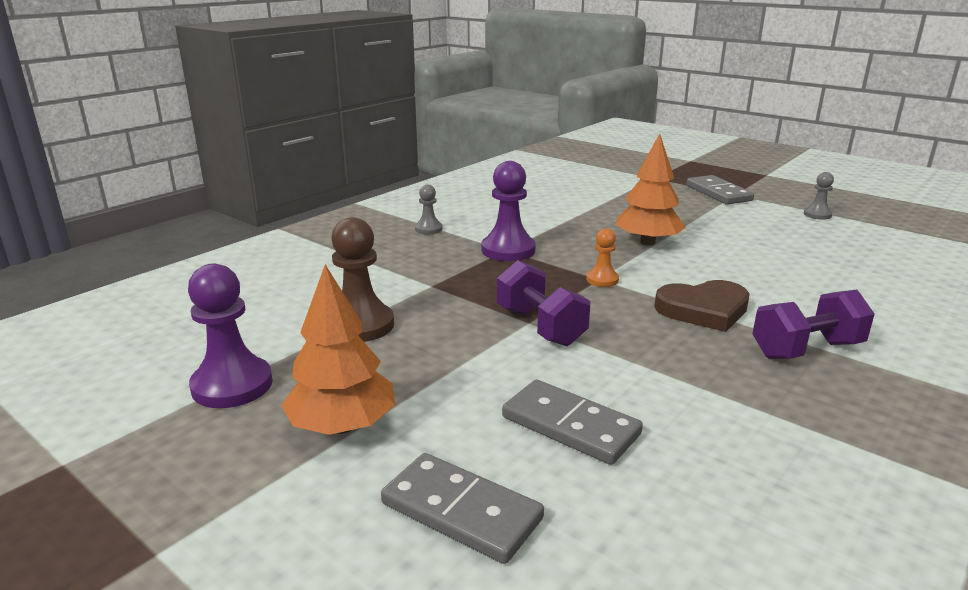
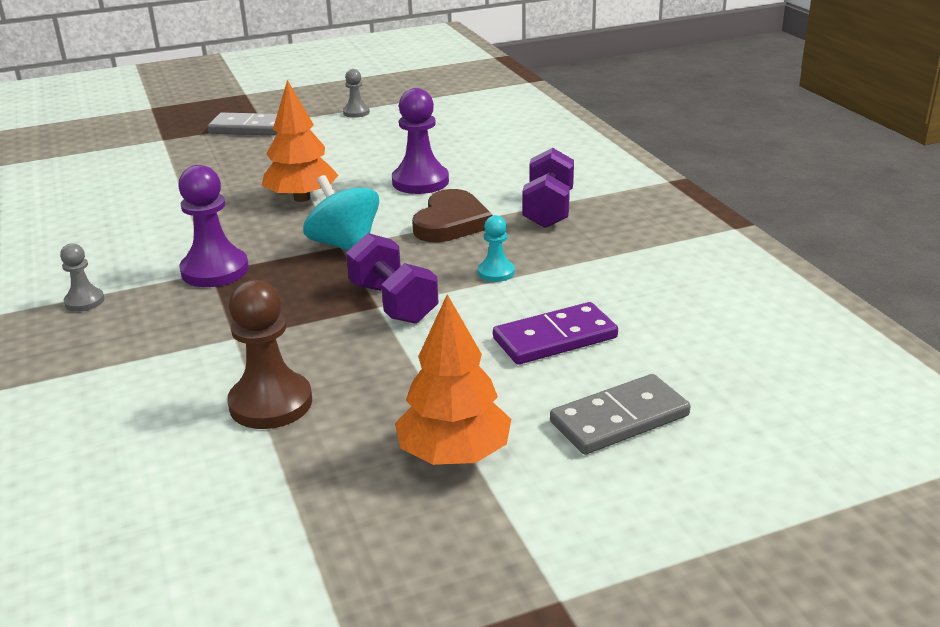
camera: 60 degrees left, 5 degrees up
(232, 385) = (308, 516): purple pawn -> purple pawn (420, 182)
(540, 327) = (393, 303): purple dumbbell -> purple dumbbell turned 60 degrees clockwise
(570, 426) = (555, 338): grey domino -> purple domino
(602, 280) = (345, 245): orange pawn -> turquoise spinning top
(648, 358) = (496, 272): none -> turquoise pawn

